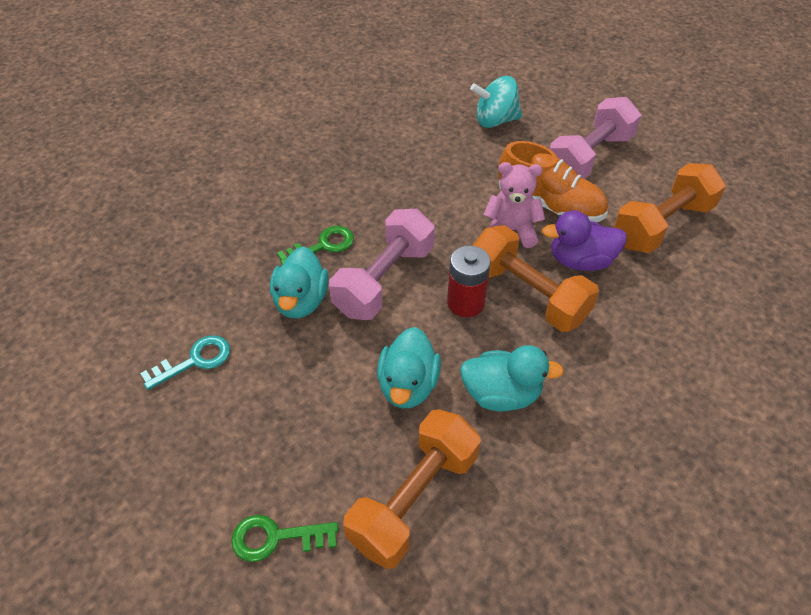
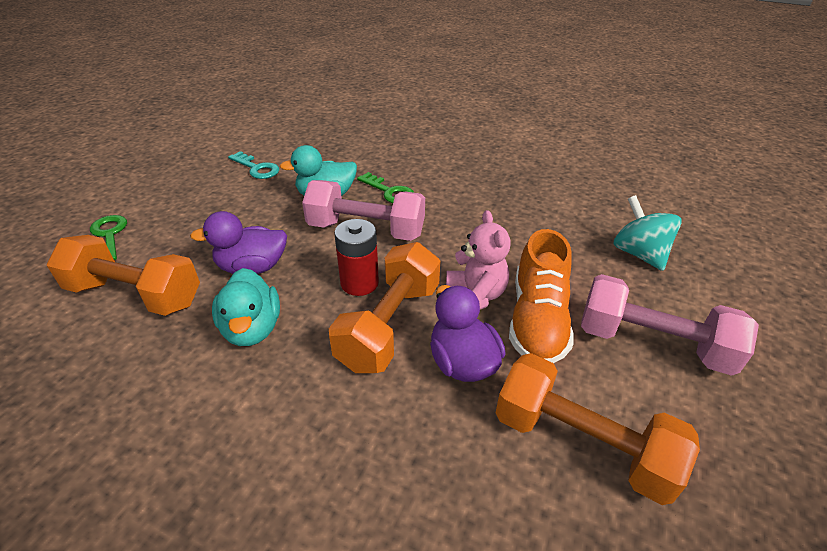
camera: 70 degrees right, 10 degrees down
(408, 385) = (252, 267): turquoise duck -> purple duck

